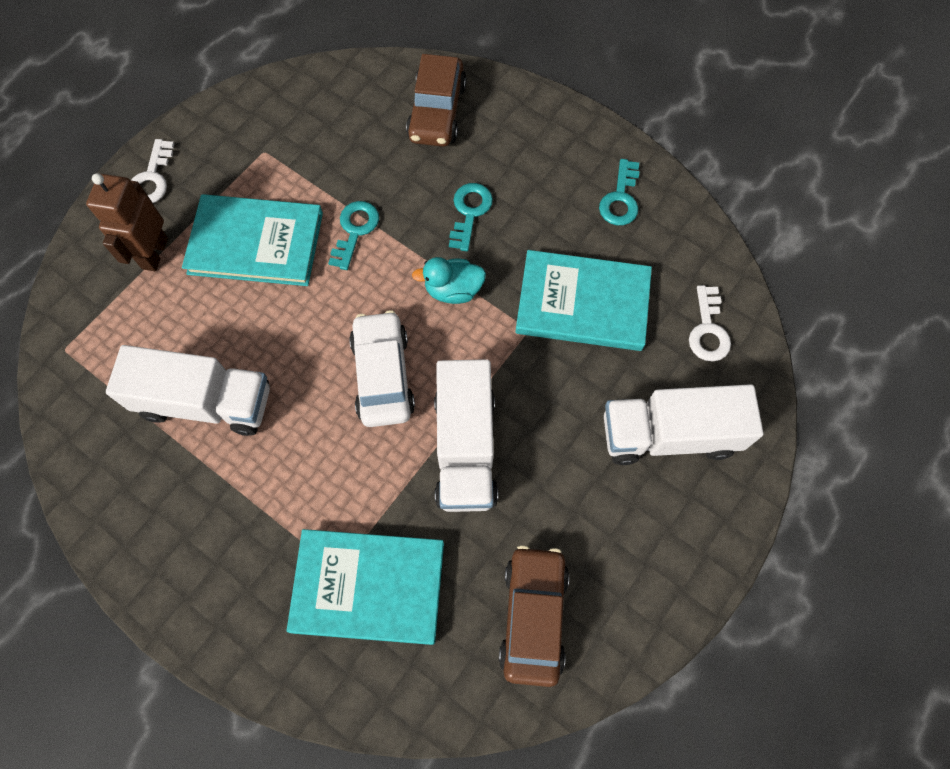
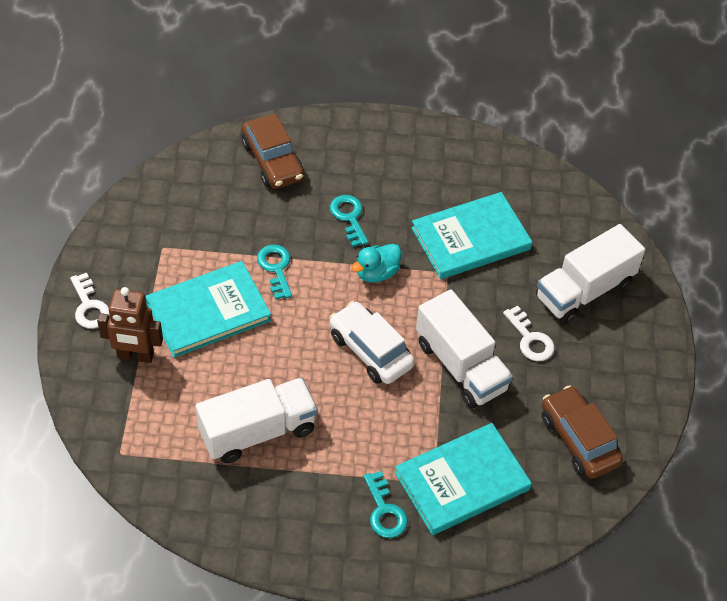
camera: 35 degrees left, 15 degrees down
(154, 253) = (135, 356): brown robot -> brown robot turned 60 degrees counterclockwise
(620, 199) = (446, 160): turquoise key -> turquoise key (384, 511)
(708, 330) = (563, 215): white key -> white key (530, 339)

